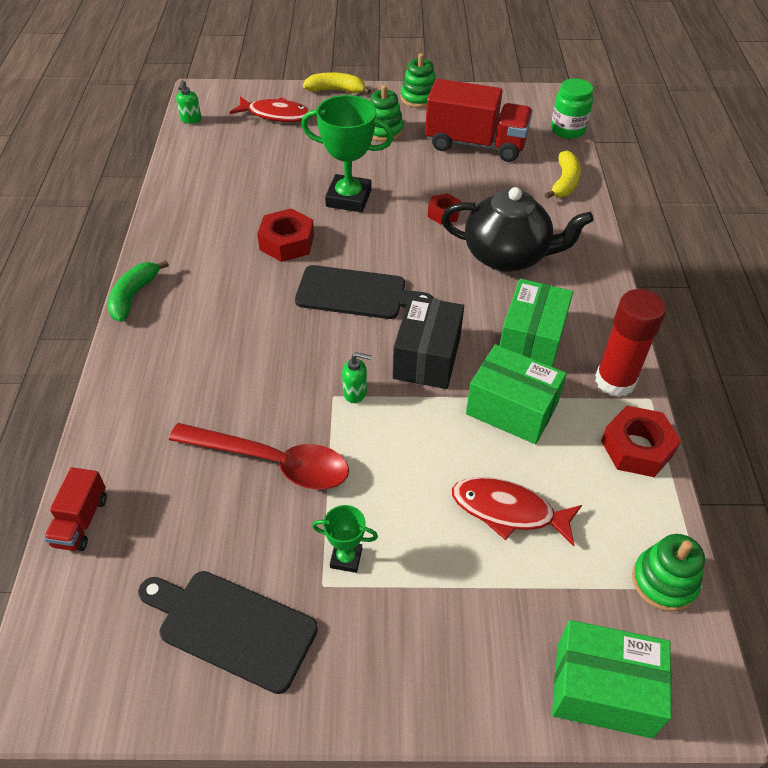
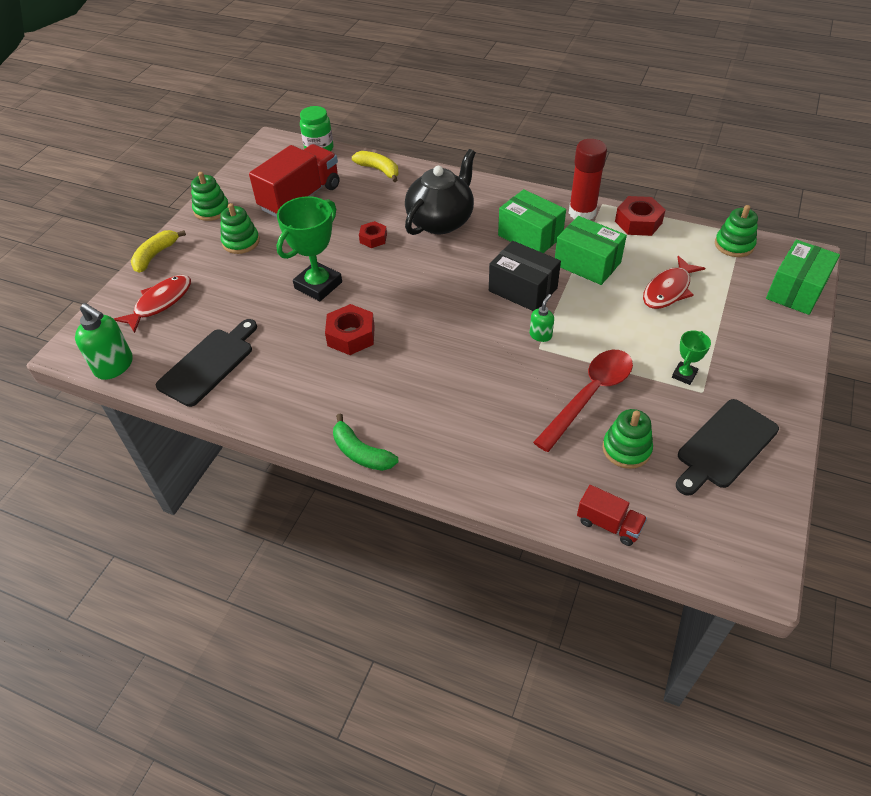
camera: 65 degrees left, 0 degrees up
(191, 120) = (114, 366): green soap dispenser -> green soap dispenser, size x1.81
(197, 517) = (626, 449): none -> green stacking toy
(356, 294) = (437, 309): black cutting board -> black cutting board (209, 364)
(511, 409) = (587, 263): green box -> green box turned 75 degrees clockwise

